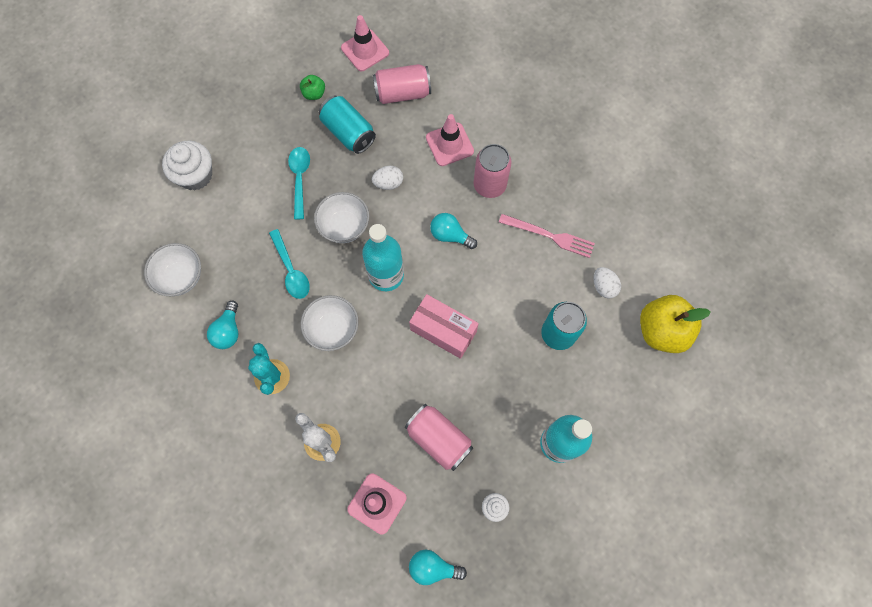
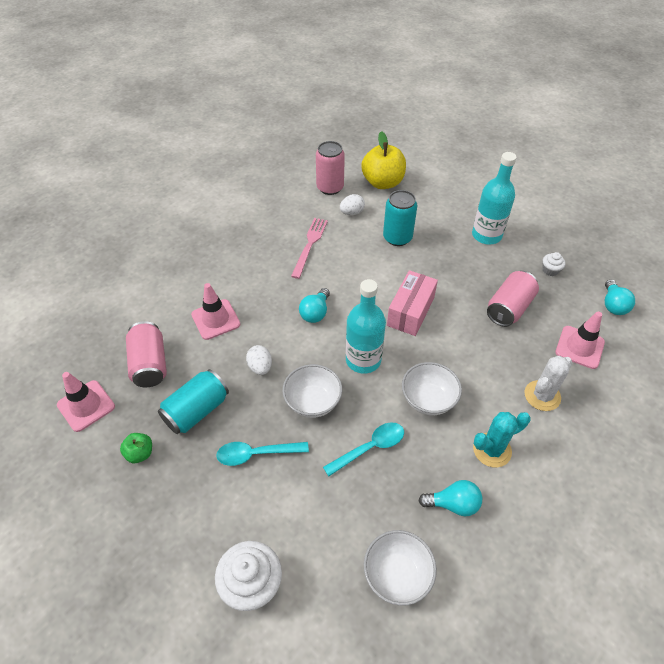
camera: 95 degrees left, 20 degrees down
(489, 185) = (261, 287): pink can -> pink can (330, 187)

